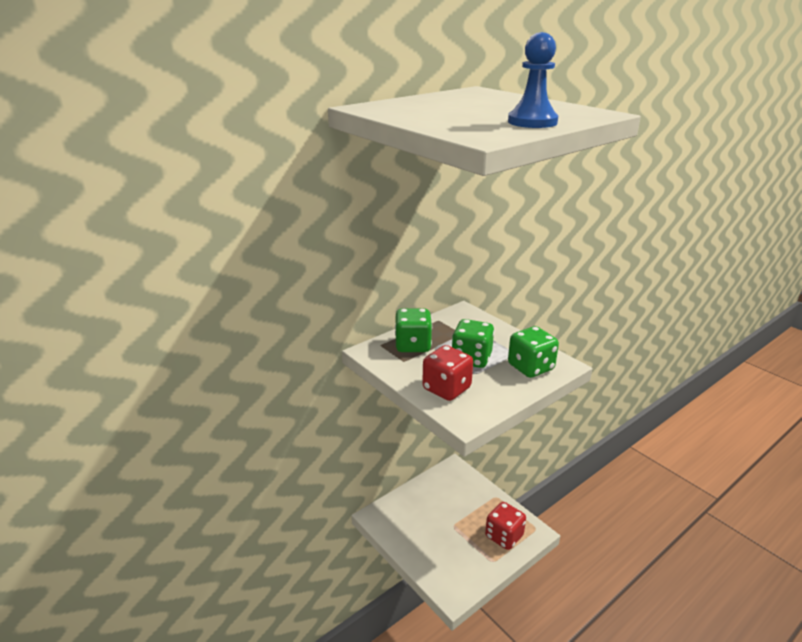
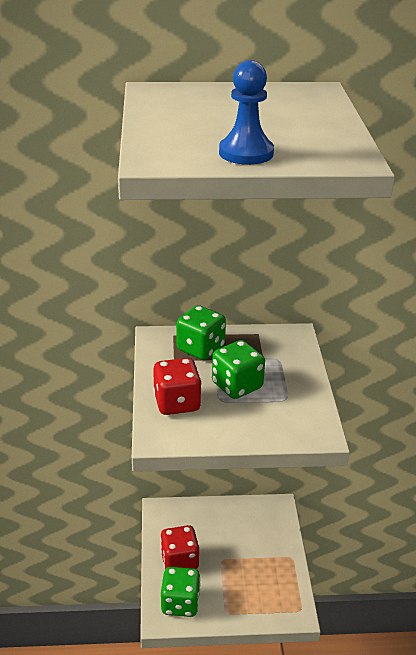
camera: 35 degrees right, 5 degrees up
(504, 536) = (260, 597): red dice -> red dice (179, 561)
(530, 367) = (283, 421): green dice -> green dice (180, 603)

